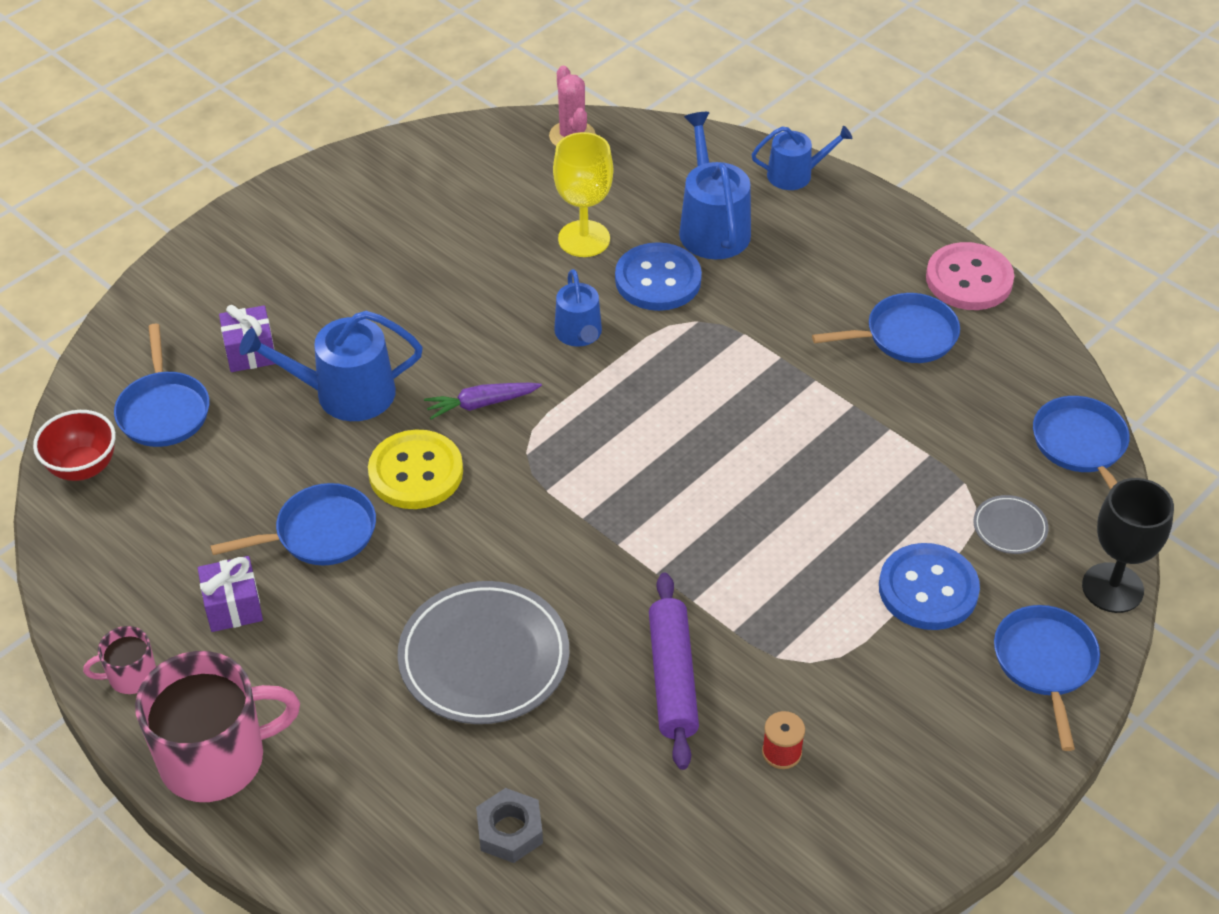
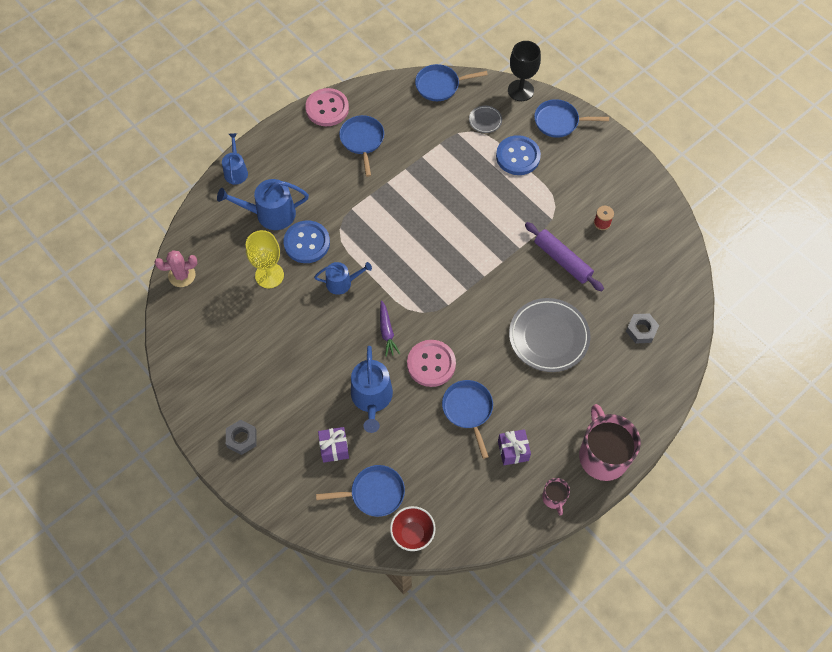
camera: 85 degrees left, 15 degrees up
(272, 239) = (242, 439): none -> grey nut
(416, 472) = (431, 364): yellow button -> pink button
(672, 678) = (562, 260): purple rolling pin -> purple rolling pin turned 45 degrees clockwise

